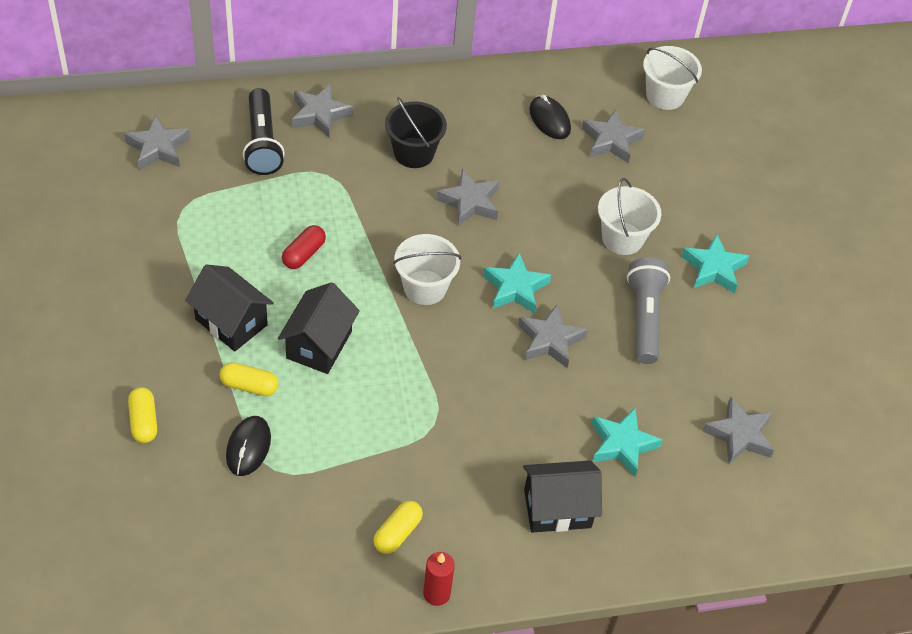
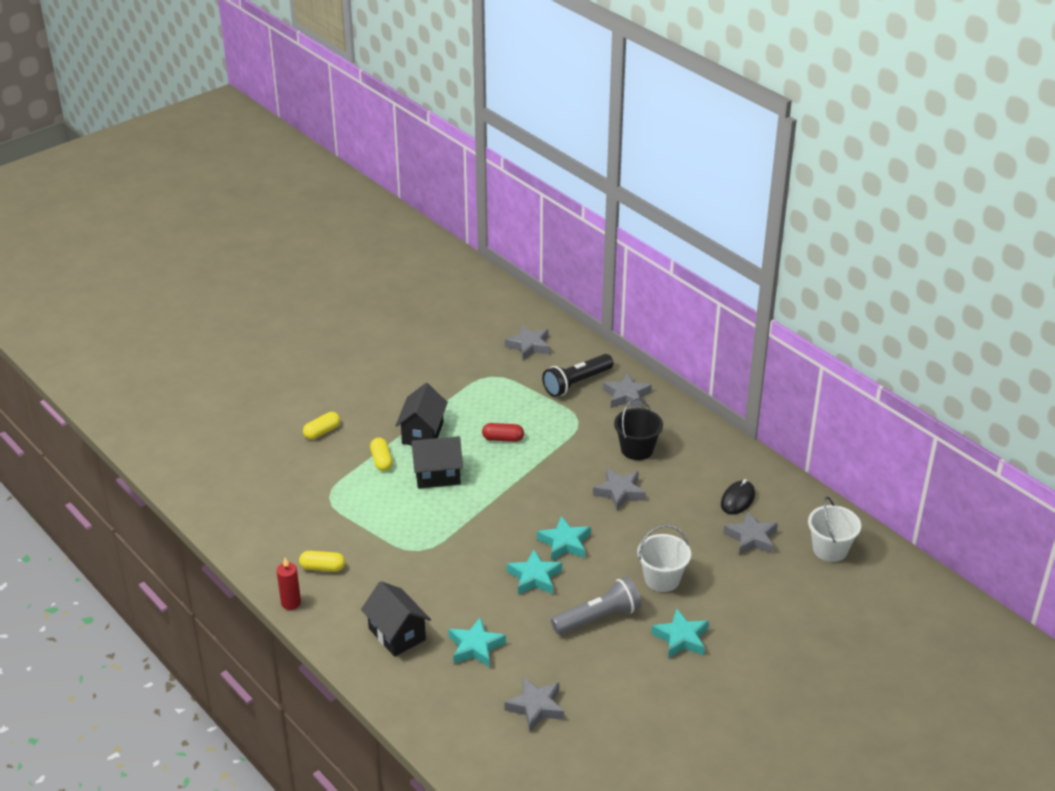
camera: 65 degrees right, 15 degrees down
(248, 447) = (337, 480): black mouse -> none
(425, 287) = (525, 501): white bucket -> none
(550, 340) = (534, 577): grey star -> turquoise star

